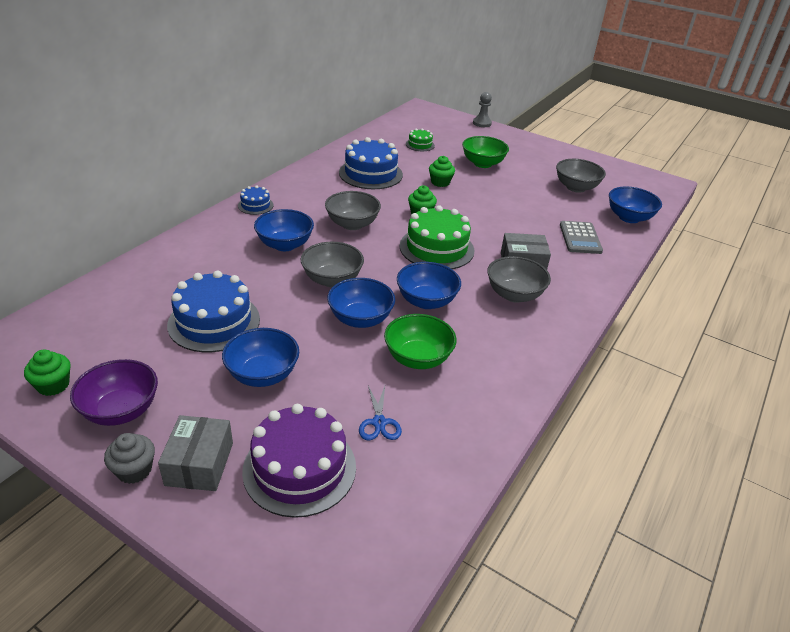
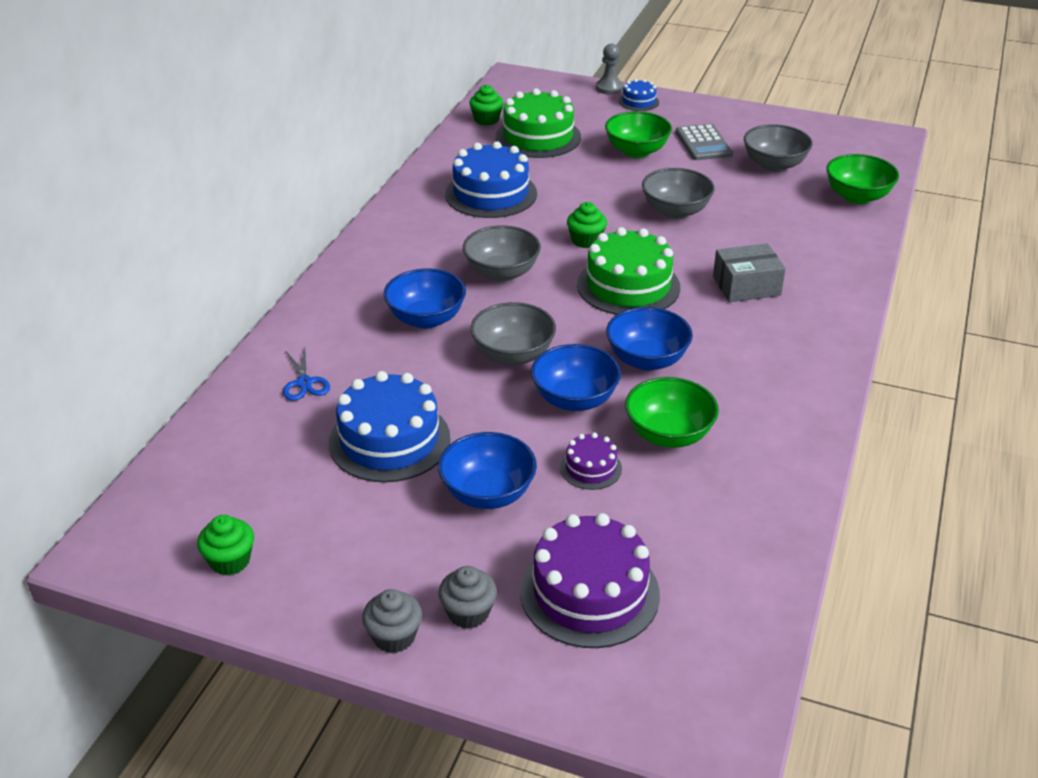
camera: 10 degrees left, 0 degrees up
(121, 410) = (335, 572): purple bowl -> none
(199, 464) = (468, 613): grey box -> grey cupcake
(255, 205) = (356, 270): blue cake -> blue cake (639, 101)
(348, 371) = (590, 468): none -> purple cake
(379, 422) = (657, 521): blue scissors -> blue scissors (304, 383)
(420, 145) = (538, 137): green cake -> green cake, size x2.01
(440, 182) = (591, 190): green cupcake -> green cupcake (486, 120)
(514, 295) = (752, 330): grey bowl -> grey bowl (675, 211)
(580, 238) = (805, 237): grey calculator -> grey calculator (703, 143)
(629, 218) = (857, 197): blue bowl -> green bowl

